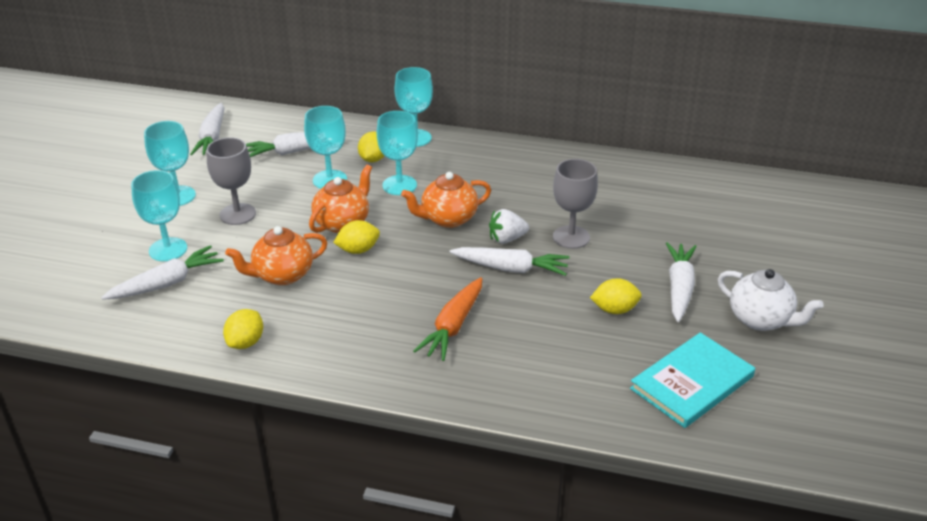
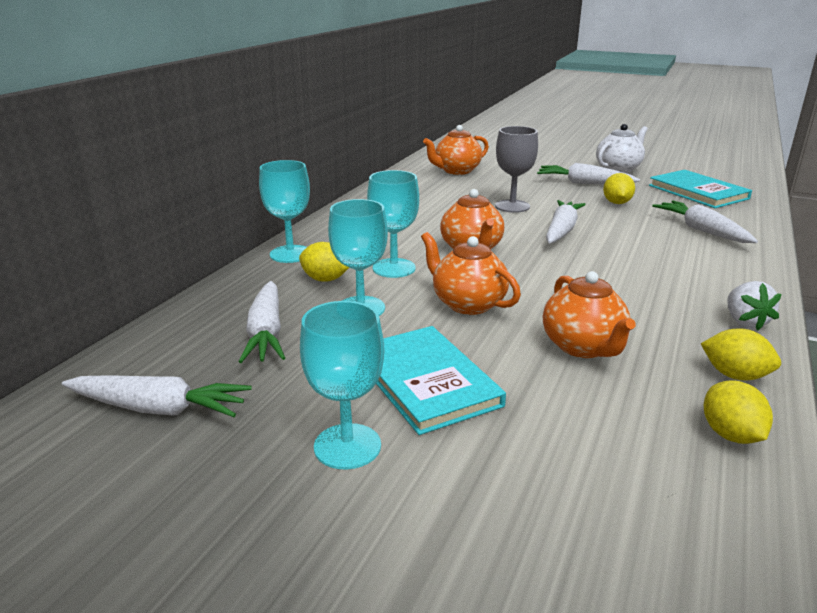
camera: 80 degrees left, 10 degrees down
(167, 283) = (616, 450): white carrot -> white carrot (702, 230)
(168, 249) = (518, 452): turquoise goblet -> none
(237, 214) = (426, 381): grey goblet -> turquoise book
(358, 250) = (528, 297): yellow lemon -> yellow lemon (730, 435)
(453, 326) = (659, 259): orange carrot -> none
(507, 239) = (512, 228): white strawberry -> white strawberry (745, 322)
(677, 195) = (456, 171): none -> orange teapot

